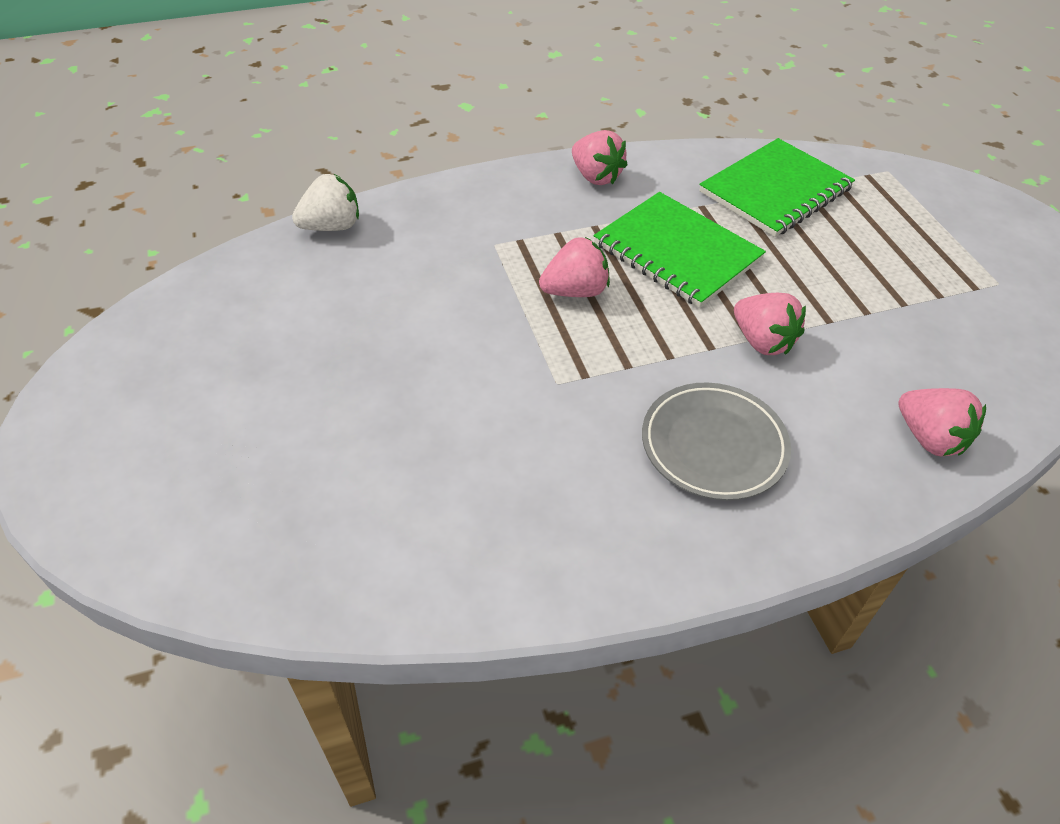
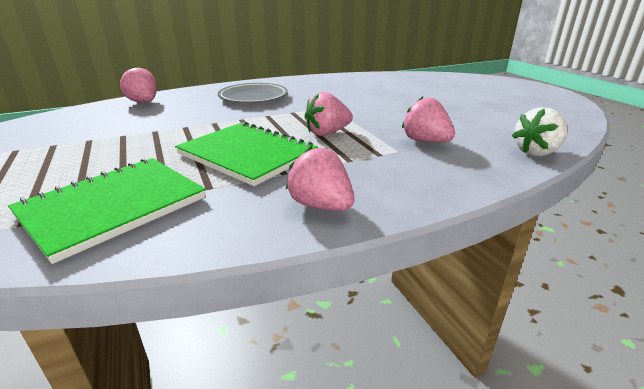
camera: 175 degrees right, 20 degrees down
(762, 341) = (208, 122): pink strawberry -> pink strawberry (425, 141)

